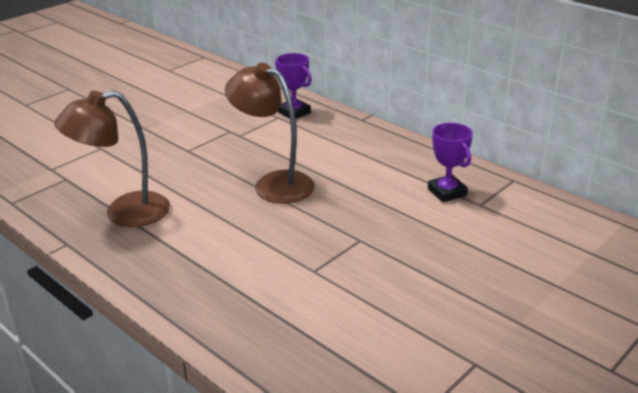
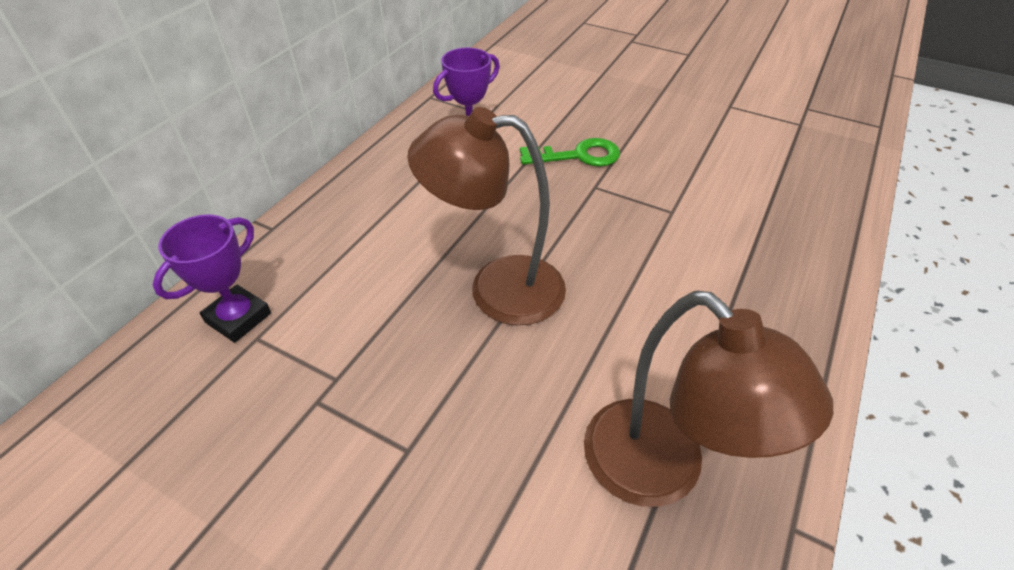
camera: 105 degrees left, 15 degrees up
(273, 184) = (497, 288): brown lamp -> brown lamp turned 75 degrees clockwise
(404, 239) = (578, 156): none -> green key

